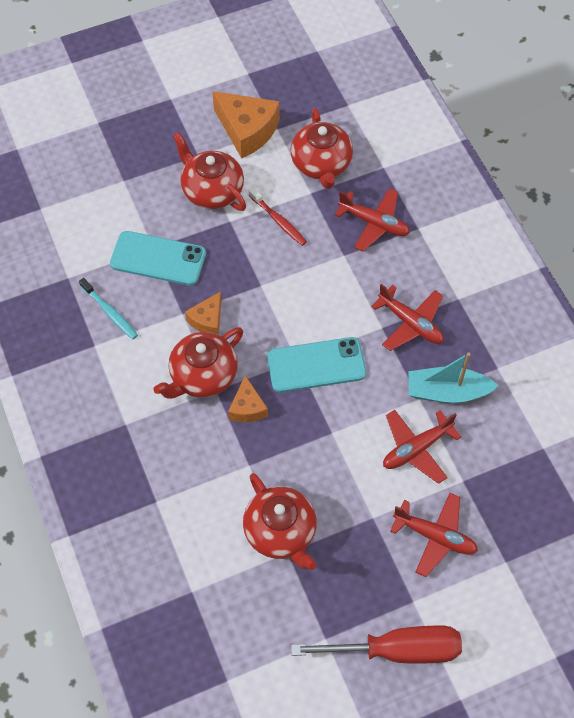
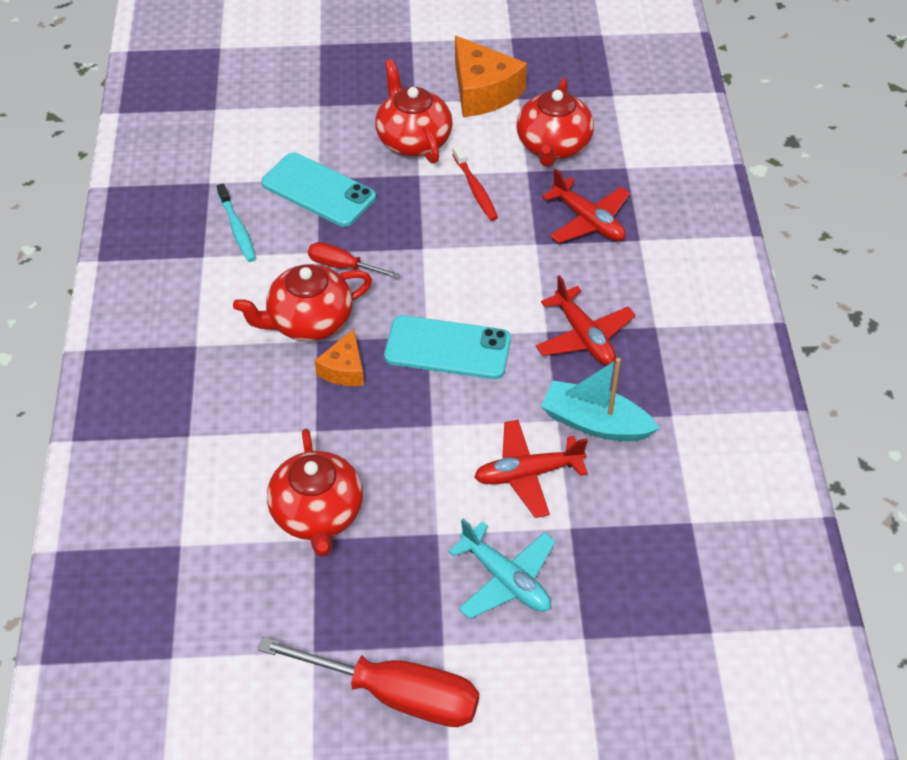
camera: 20 degrees right, 10 degrees down
(207, 320) = (343, 266): orange cheese -> red screwdriver
(435, 536) = (505, 579): red plane -> turquoise plane

